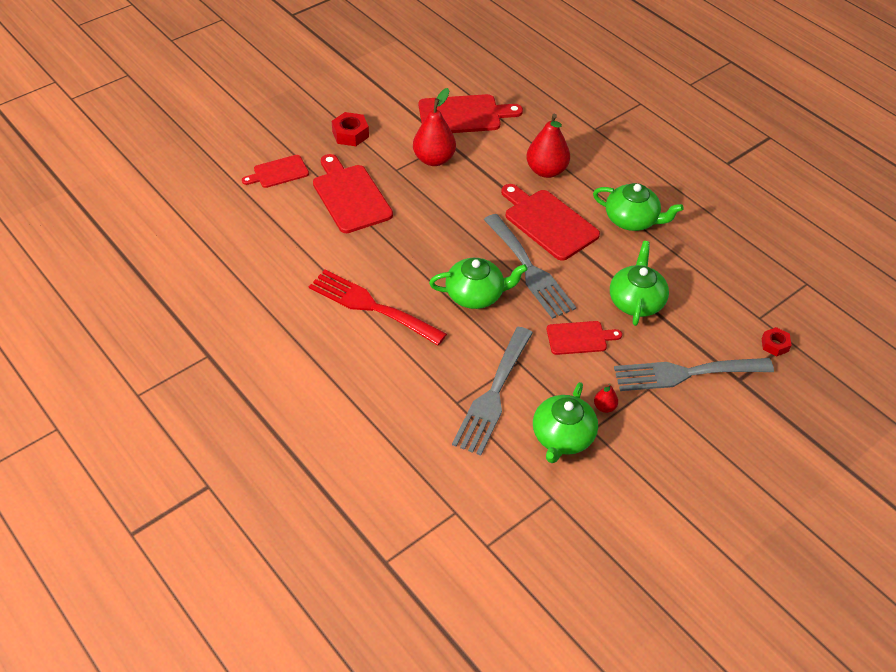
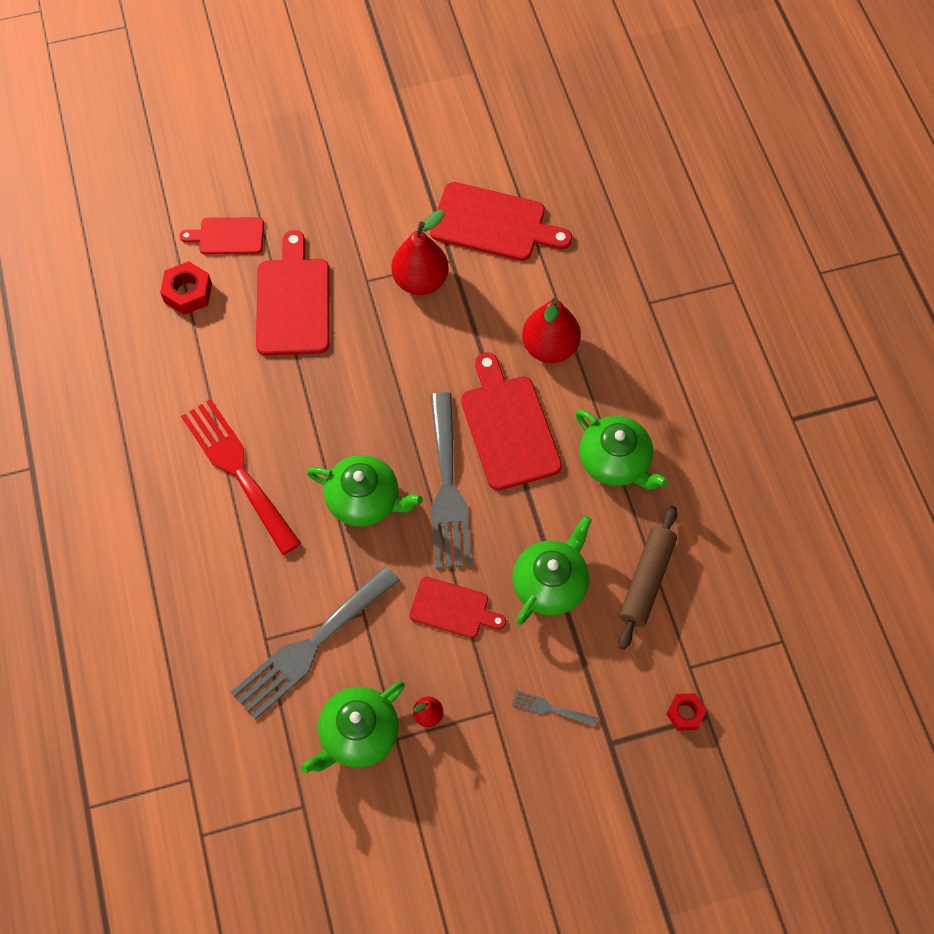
camera: 25 degrees right, 15 degrees up
(350, 134) = (340, 207): red nut -> red nut (188, 293)
(685, 373) = (550, 708): grey fork -> grey fork, size x0.42
(697, 279) = (646, 580): none -> brown rolling pin

